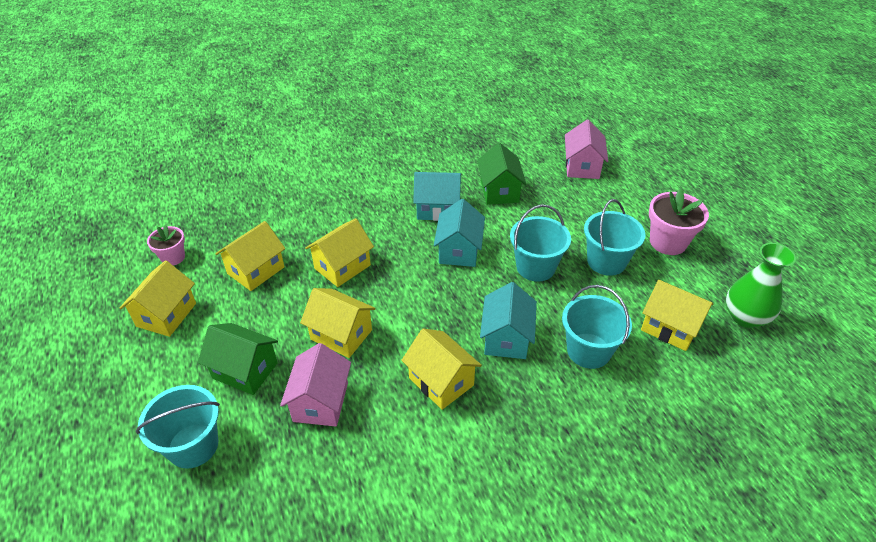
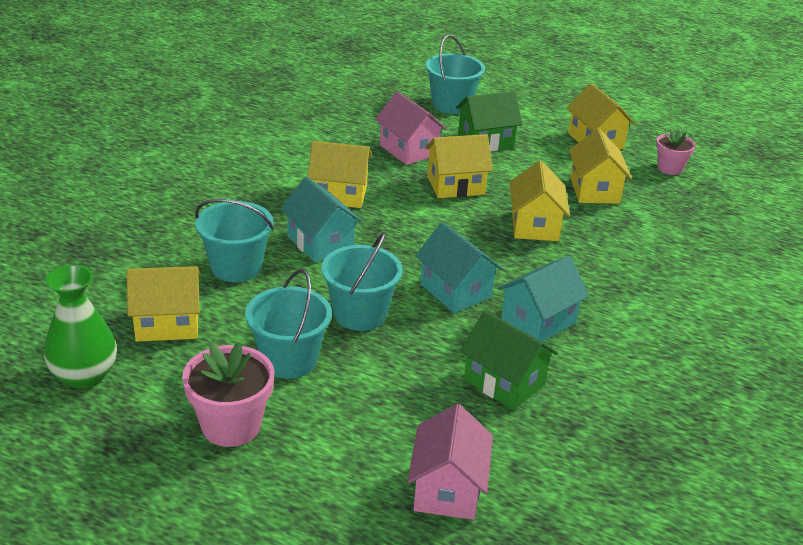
camera: 135 degrees right, 10 degrees down
(582, 167) = (447, 489): pink house -> pink house turned 45 degrees clockwise

